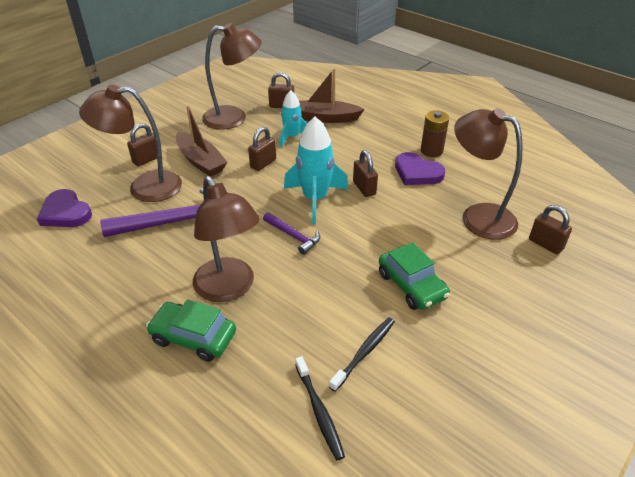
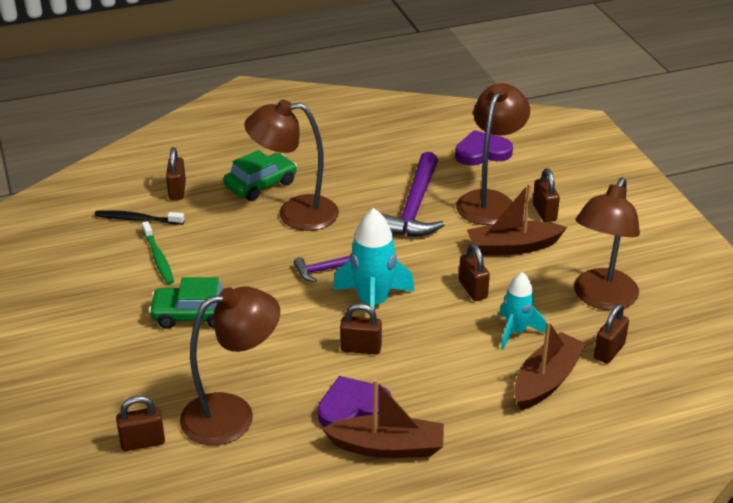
camera: 120 degrees right, 5 degrees down
(245, 406) = (177, 191): none -> brown padlock
(364, 352) = (158, 258): black toothbrush -> green toothbrush
(431, 151) = (387, 447): brown battery -> brown boat

